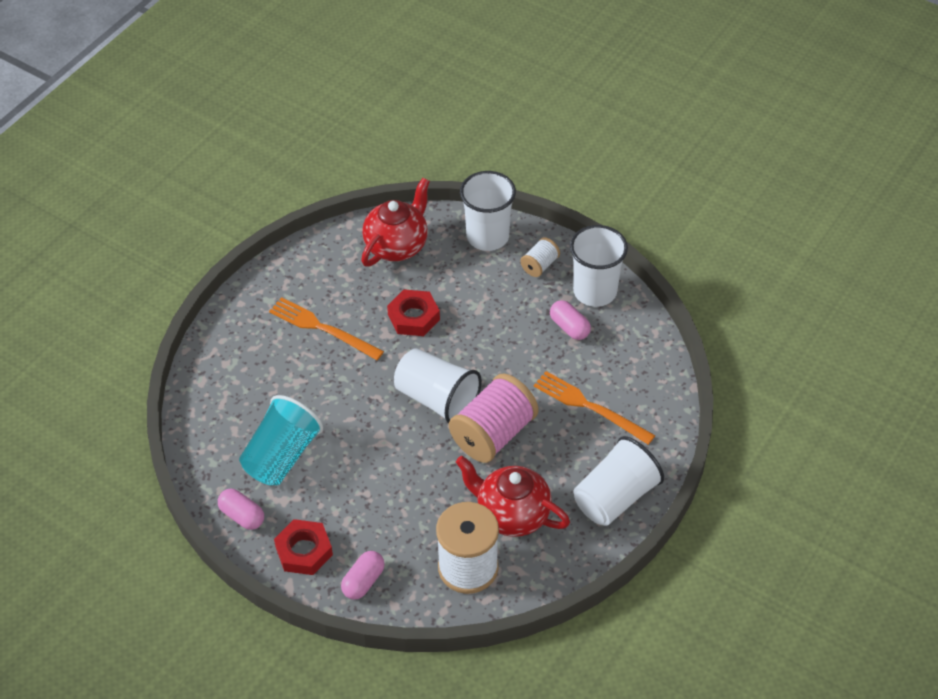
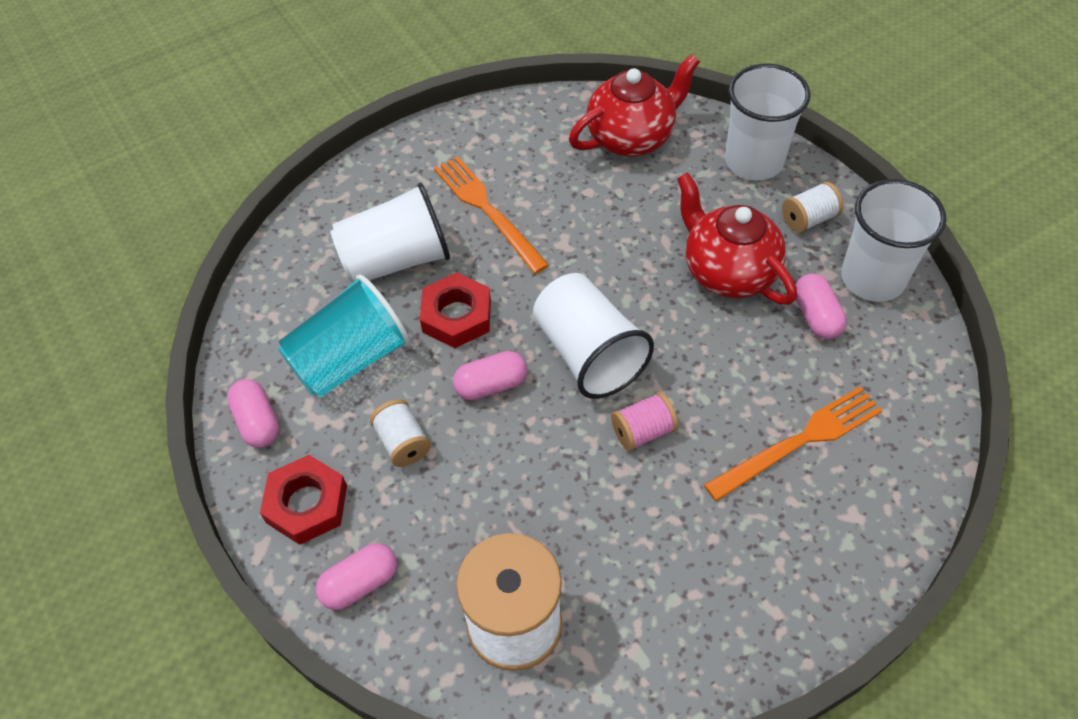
camera: 25 degrees right, 5 degrees up
(345, 494) = (403, 443): none -> white spool
(384, 440) = (491, 385): none -> pink capsule
(414, 317) = (609, 233): red nut -> red nut (457, 316)
(493, 434) = (643, 431): pink spool -> pink spool, size x0.49
(512, 514) = (615, 564): red teapot -> red teapot (727, 272)
(589, 407) = (799, 441): orange fork -> orange fork turned 90 degrees clockwise
(615, 497) = (782, 599): white cup -> white cup (396, 260)

